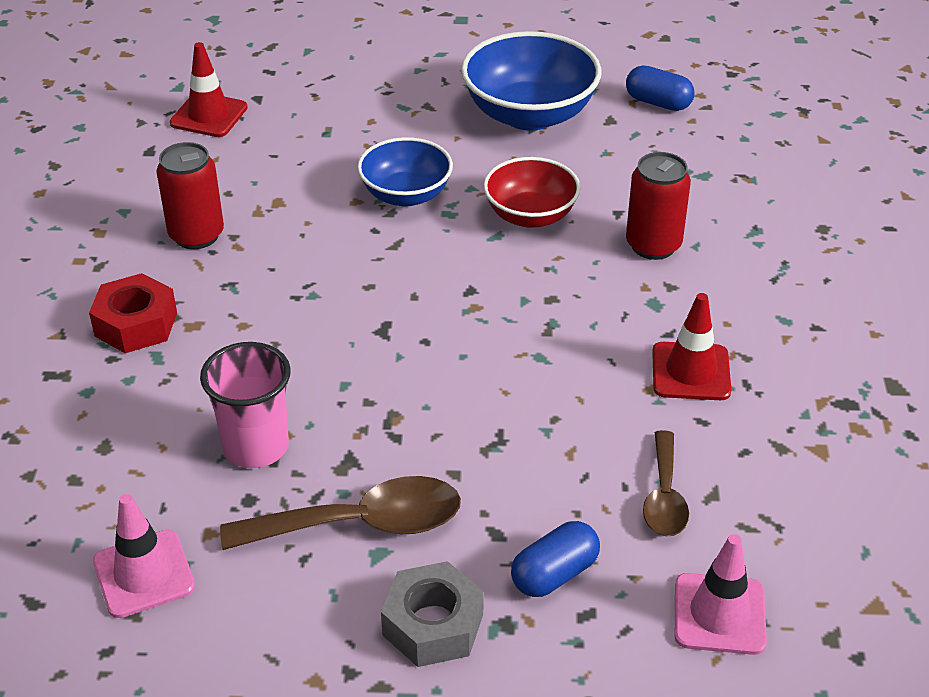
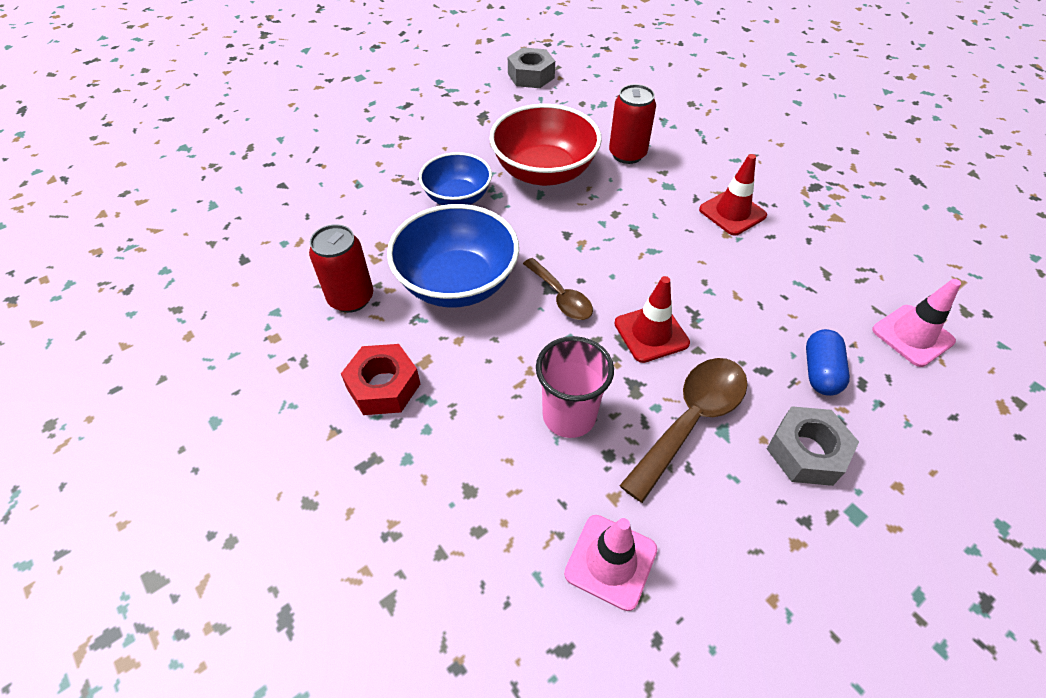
camera: 40 degrees left, 10 degrees up
(209, 115) = (260, 213): red traffic cone -> red traffic cone (651, 333)
(529, 114) = (470, 114): blue bowl -> blue bowl (457, 283)
(530, 215) = (544, 172): red bowl -> red bowl, size x1.56
(658, 103) = (531, 76): blue capsule -> grey nut
(664, 497) = (809, 289): brown spoon -> brown spoon (561, 297)

